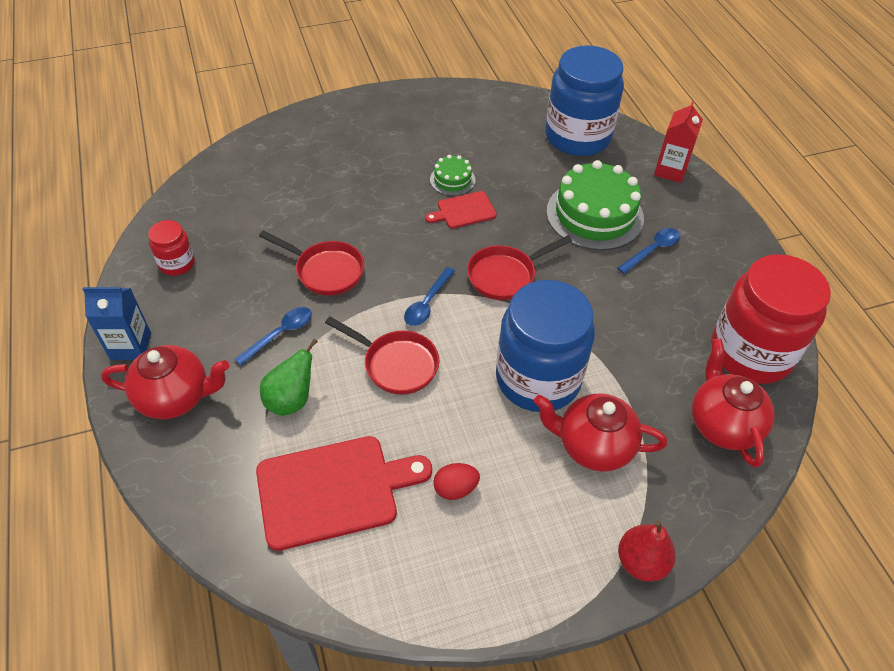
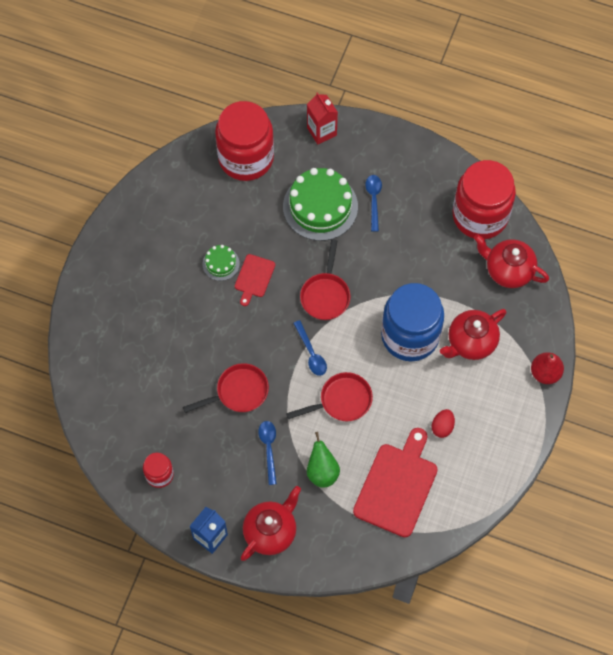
camera: 50 degrees left, 15 degrees up
(577, 137) = (246, 158): blue jar -> red jar

